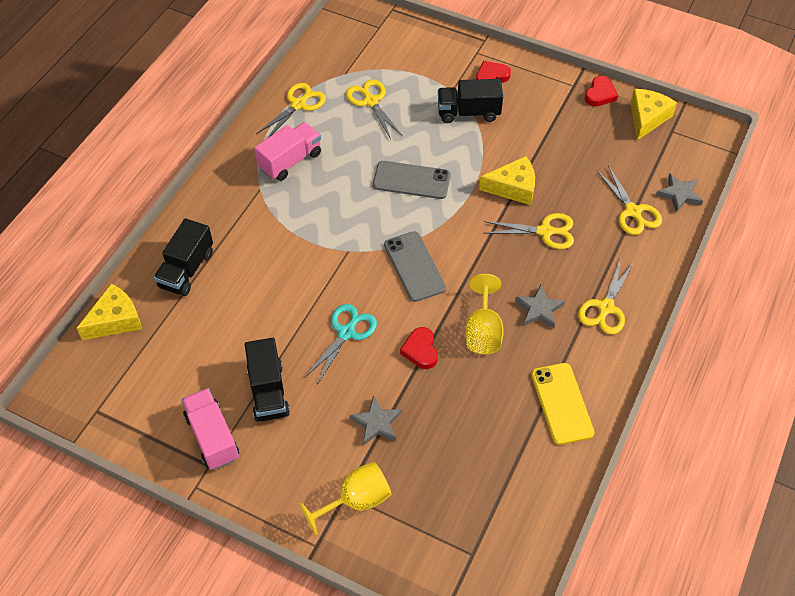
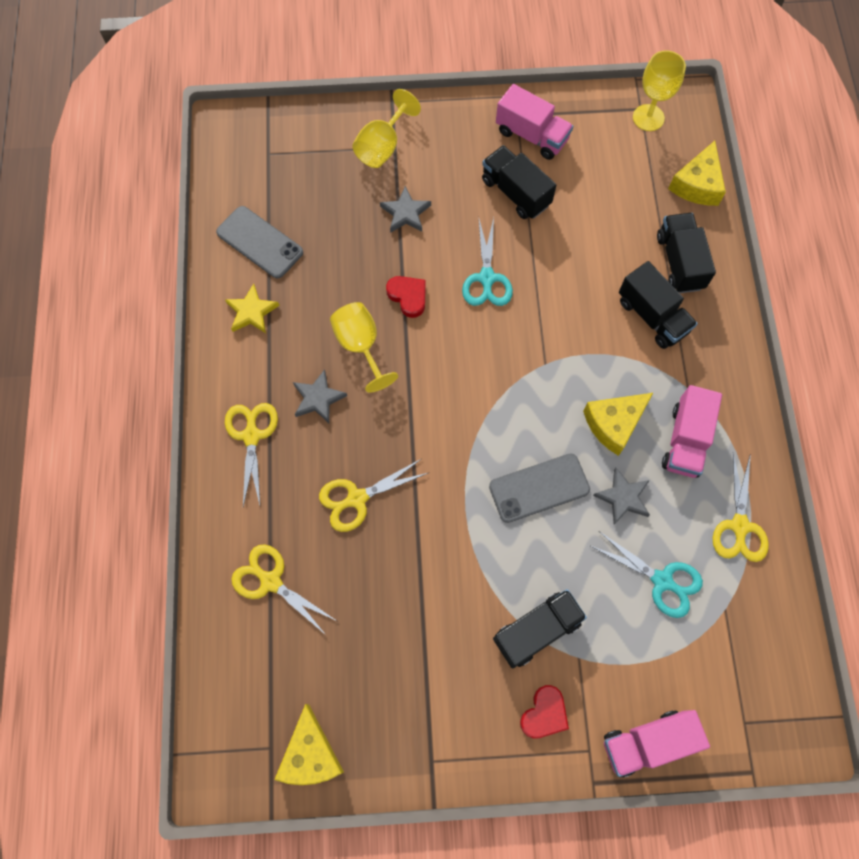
camera: 150 degrees right, 15 degrees up
(98, 398) = (648, 118): none -> yellow goblet
(242, 243) = (652, 316): none -> black truck
(371, 101) = (662, 580): yellow scissors -> turquoise scissors
(414, 266) = (468, 381): grey phone -> grey phone (260, 242)
(440, 42) = (647, 742): none -> pink truck
(513, 188) = (422, 541): yellow cheese -> yellow cheese (614, 423)
(562, 403) = (251, 312): yellow phone -> yellow star
(600, 94) = (389, 764): red heart -> none
(679, 194) = (225, 640): grey star -> grey star (623, 497)

